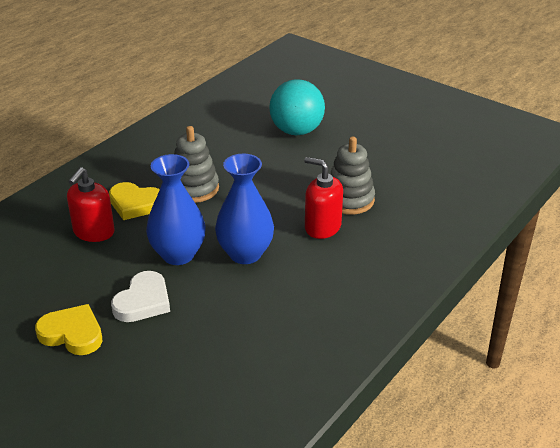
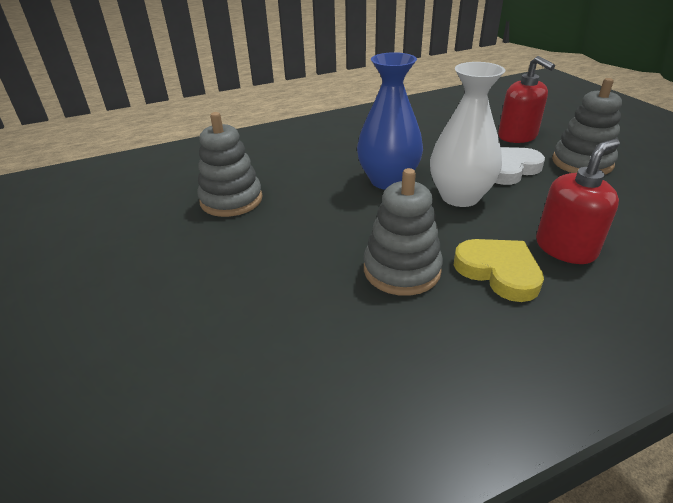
camera: 150 degrees left, 0 degrees up
(72, 334) = (582, 162): yellow heart -> grey stacking toy
(178, 254) = (460, 197): blue vase -> white vase
(296, 131) = (159, 326): turquoise ball -> none
(322, 227) = (290, 183): red soap dispenser -> red soap dispenser (517, 136)

